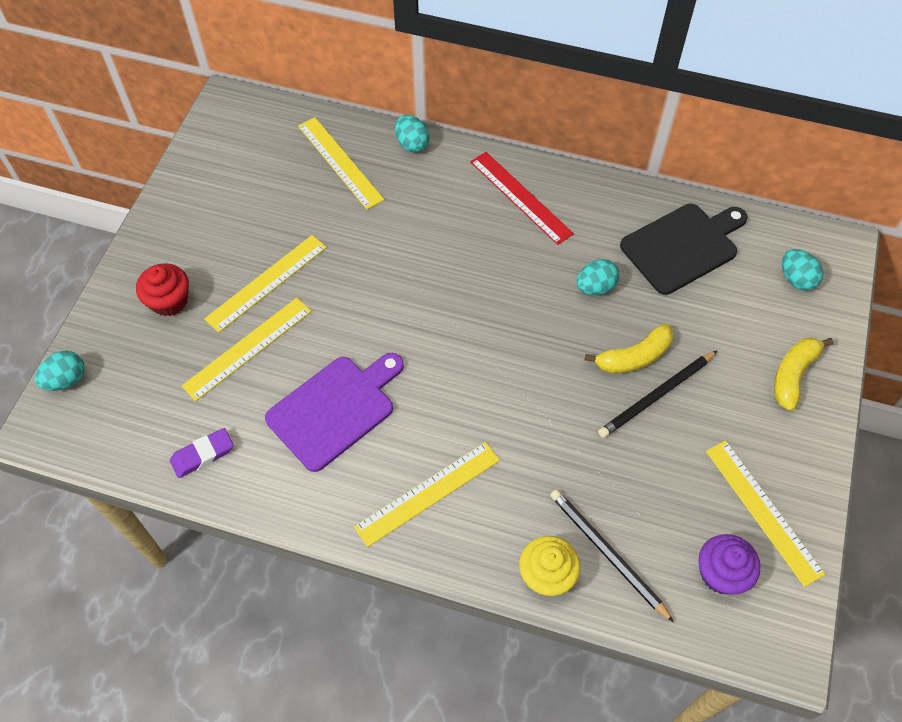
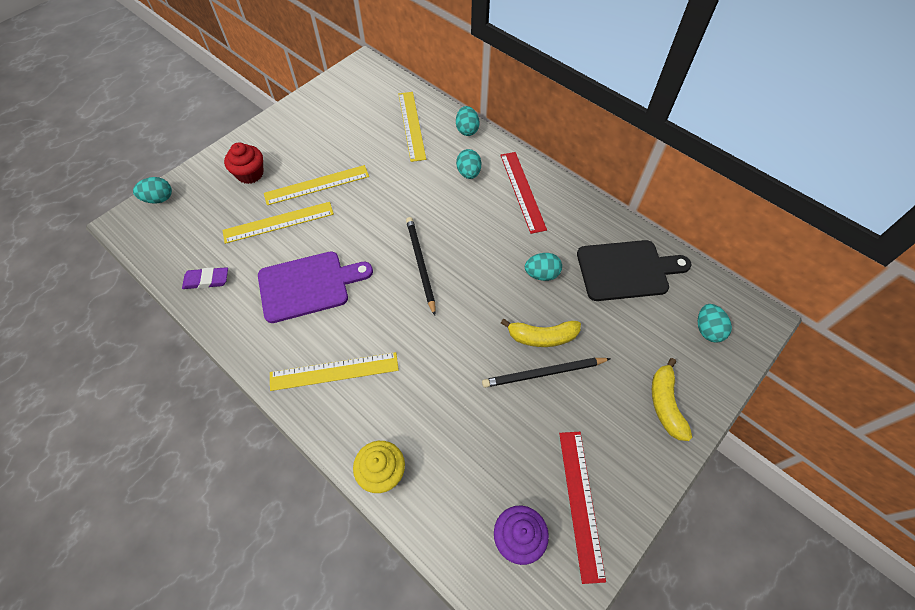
camera: 25 degrees right, 0 degrees up
(445, 198) = (468, 173): none -> turquoise egg
(607, 553) = (437, 477): black pencil -> black pencil (420, 264)
(763, 511) = (580, 503): yellow ruler -> red ruler
(793, 375) = (665, 404): yellow banana -> yellow banana turned 60 degrees counterclockwise

